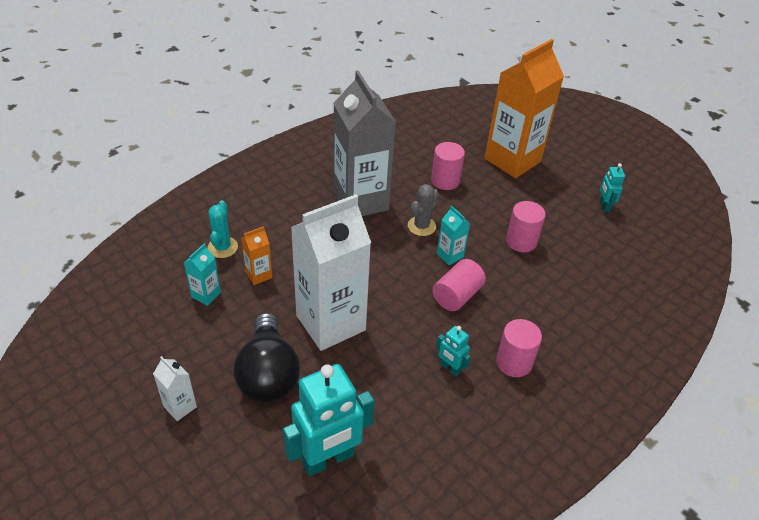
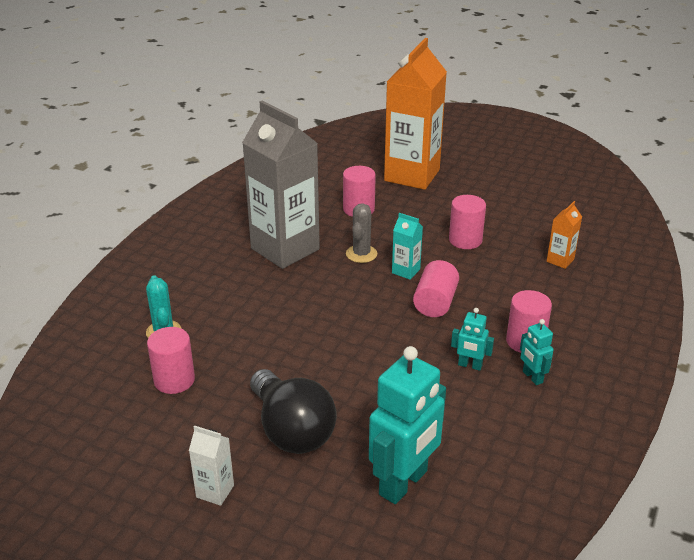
camera: 20 degrees left, 10 degrees down
(206, 295) = (174, 380): turquoise carton -> pink cylinder
(258, 275) = (220, 345): orange carton -> orange carton (560, 260)
(330, 323) = (326, 364): white carton -> none
(604, 206) = (521, 190): turquoise robot -> turquoise robot (532, 377)

